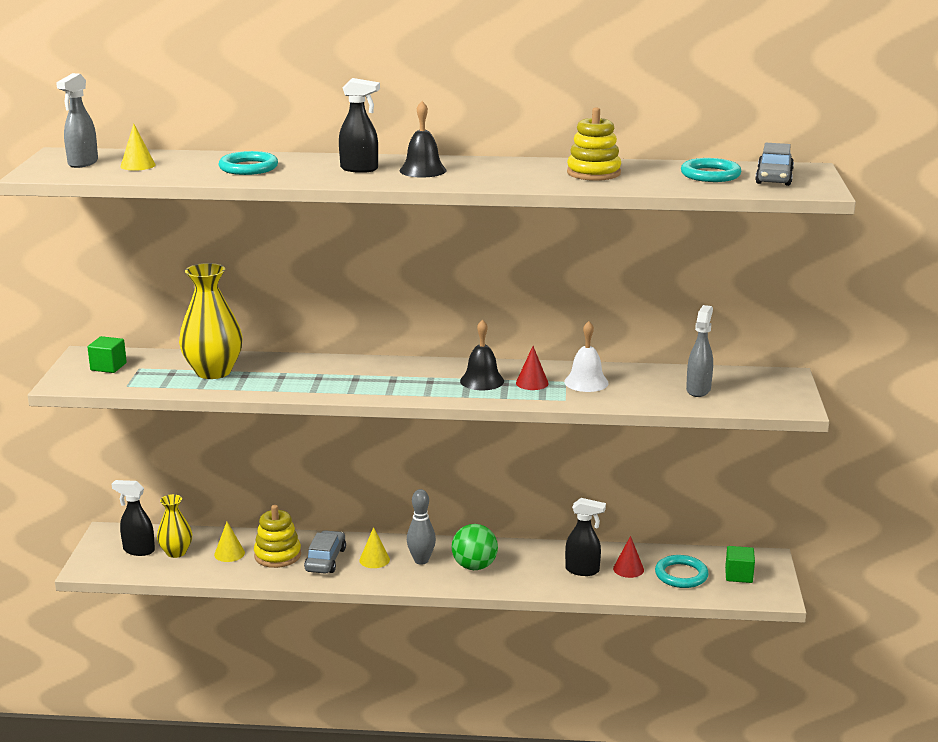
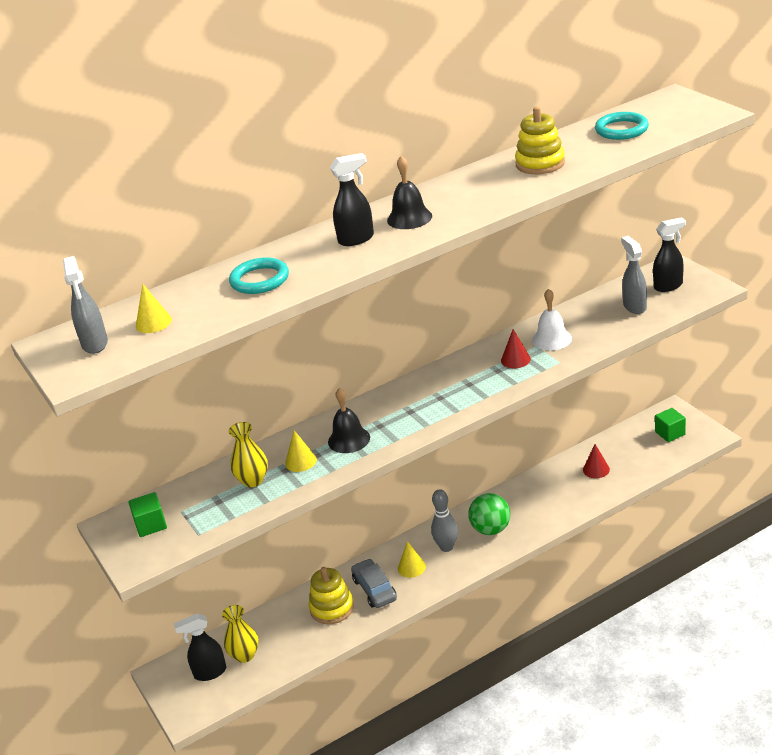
camera: 30 degrees left, 10 degrees up
(213, 372) = (253, 480): yellow vase -> yellow vase, size x0.60
(229, 553) = (291, 630): yellow cone -> yellow cone (300, 461)
(482, 381) = (477, 376): black bell -> black bell (349, 439)
(582, 570) = (568, 488): black spray bottle -> black spray bottle (668, 286)
(681, 575) = (635, 454): turquoise ring -> none
(774, 177) = (667, 114): grey car -> none

